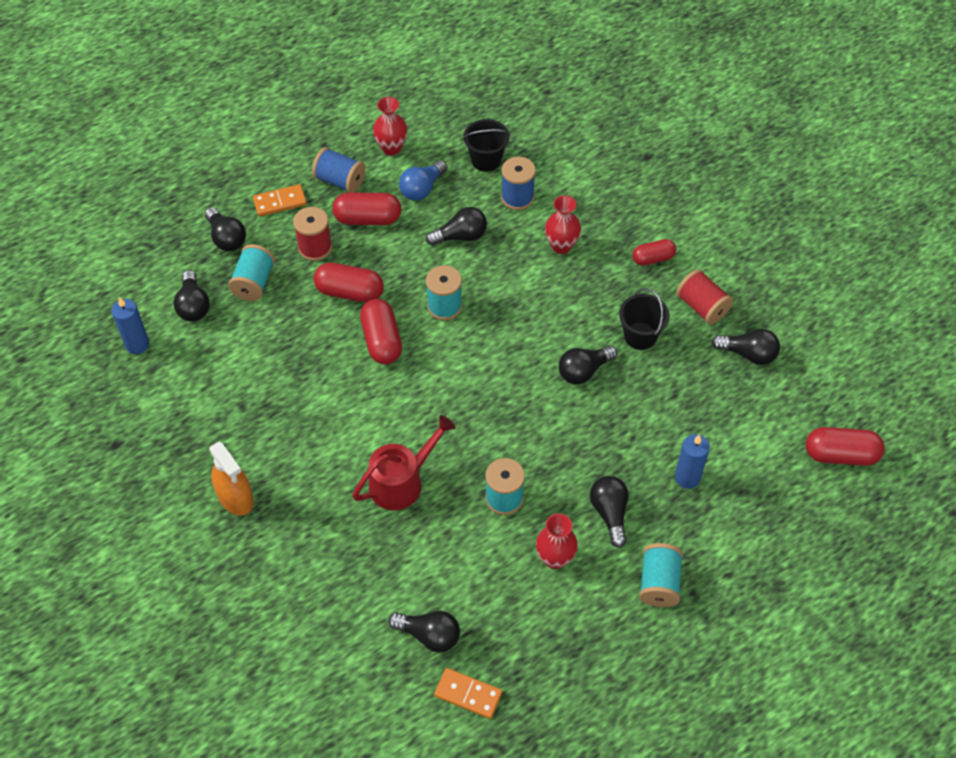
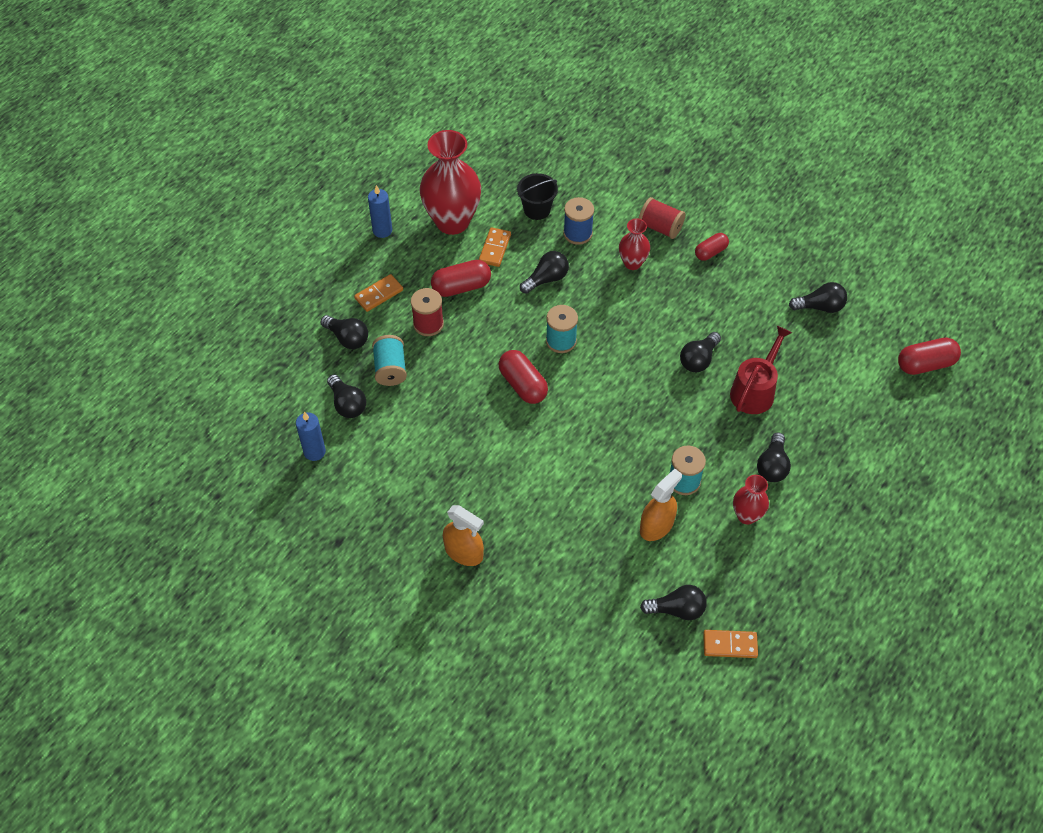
camera: 20 degrees left, 0 degrees up
(340, 181) = (422, 261): blue spool -> none
(349, 292) = (476, 352): red capsule -> none
(391, 148) = (452, 221): red vase -> red vase, size x1.97
(401, 482) = (595, 495): red watering can -> red watering can (755, 390)
(422, 189) = (495, 248): blue light bulb -> orange domino
(451, 537) = (656, 526): none -> orange spray bottle
(610, 513) = (772, 466): black light bulb -> black light bulb turned 135 degrees counterclockwise
(640, 336) = (730, 318): black bucket -> none
(659, 583) = (835, 508): turquoise spool -> none
(687, 478) = (818, 419): blue candle -> blue candle (382, 230)
(702, 306) = (767, 280): red spool -> red spool (660, 227)

